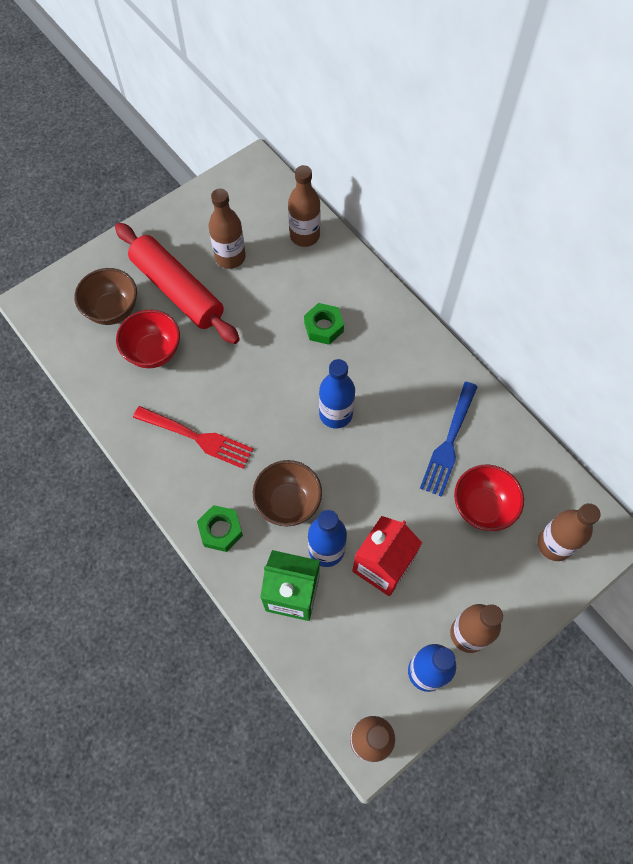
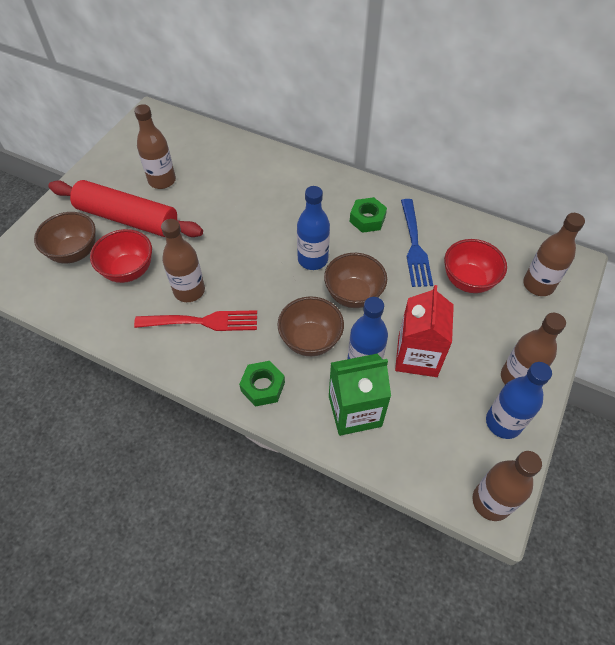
camera: 25 degrees left, 10 degrees down
(304, 235) = (217, 147): brown bottle -> brown bottle (189, 291)
(323, 327) = (267, 202): green nut -> green nut (367, 219)
(355, 471) = (353, 295): none -> brown bowl

